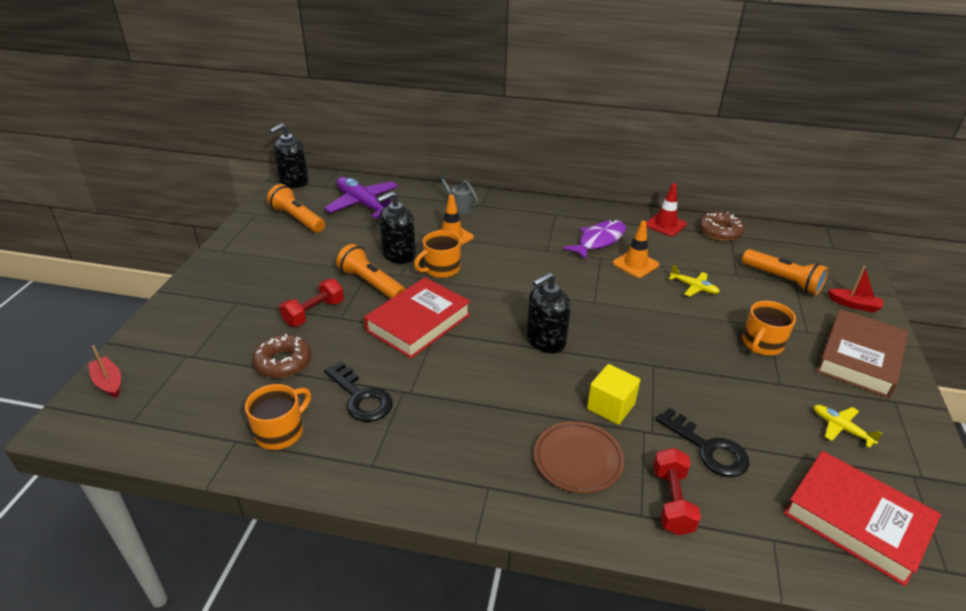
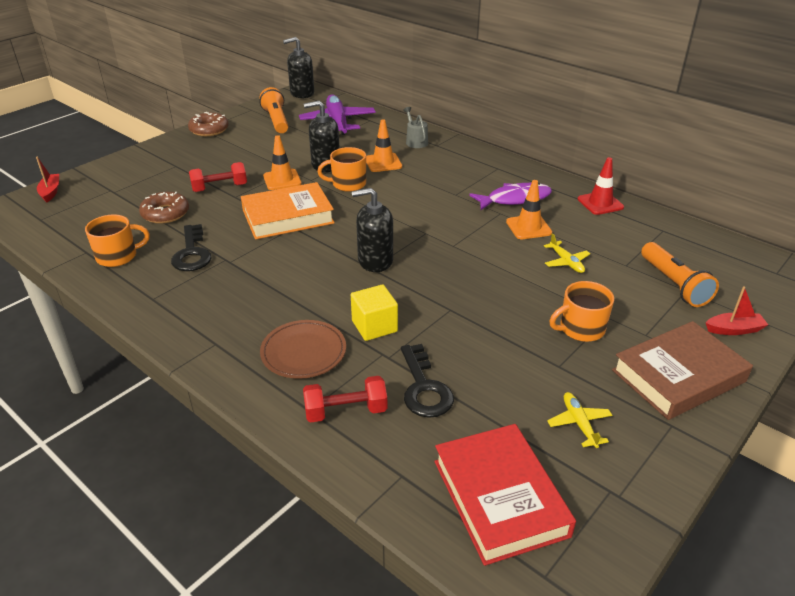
camera: 30 degrees right, 0 degrees up
(371, 284) = (282, 180): orange flashlight -> orange traffic cone
(418, 322) = (288, 216): red book -> orange book
(672, 501) = (346, 411): red dumbbell -> red dumbbell turned 45 degrees clockwise
(720, 232) = (654, 224): brown donut -> brown donut (209, 130)
(854, 305) = (734, 329): red boat -> red boat turned 60 degrees counterclockwise

